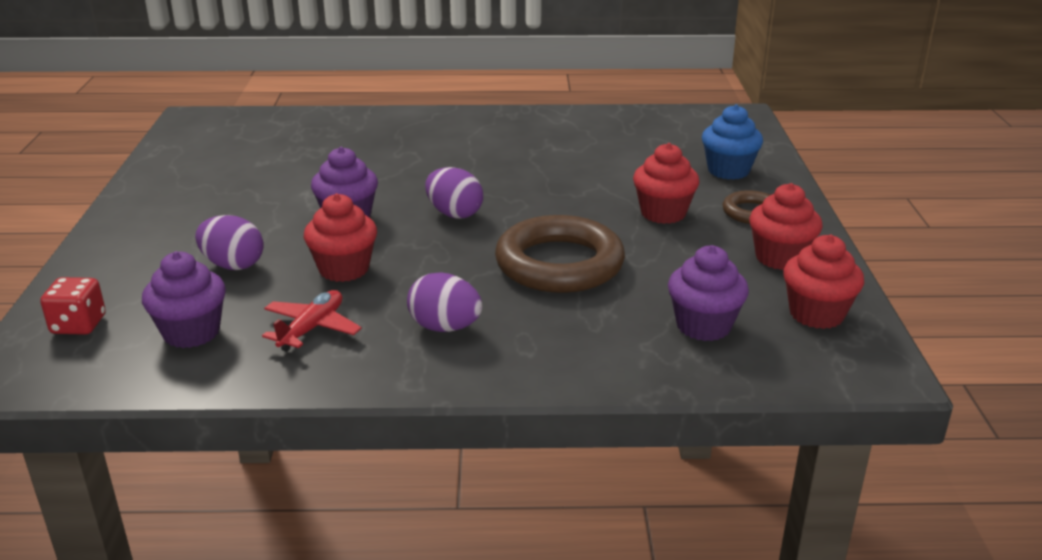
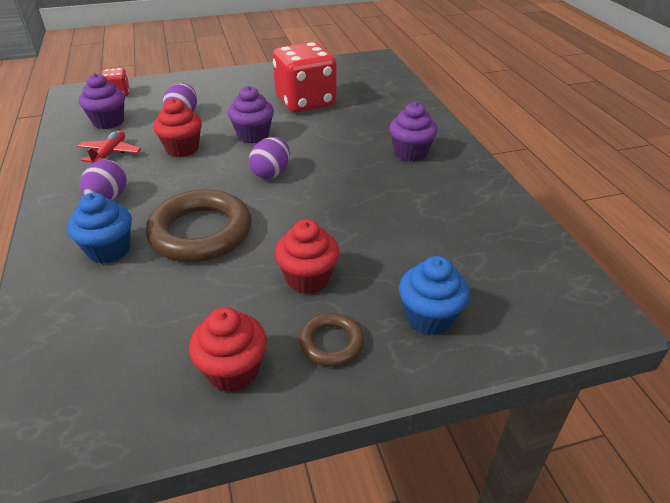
camera: 75 degrees right, 10 degrees up
(280, 176) = (305, 102): none -> red dice
(312, 328) = (110, 154): red plane -> red plane turned 90 degrees counterclockwise
(570, 324) = (109, 250): none -> blue cupcake
(703, 326) = (102, 323): purple cupcake -> purple cupcake (410, 153)
(816, 314) = (119, 404): red cupcake -> none

